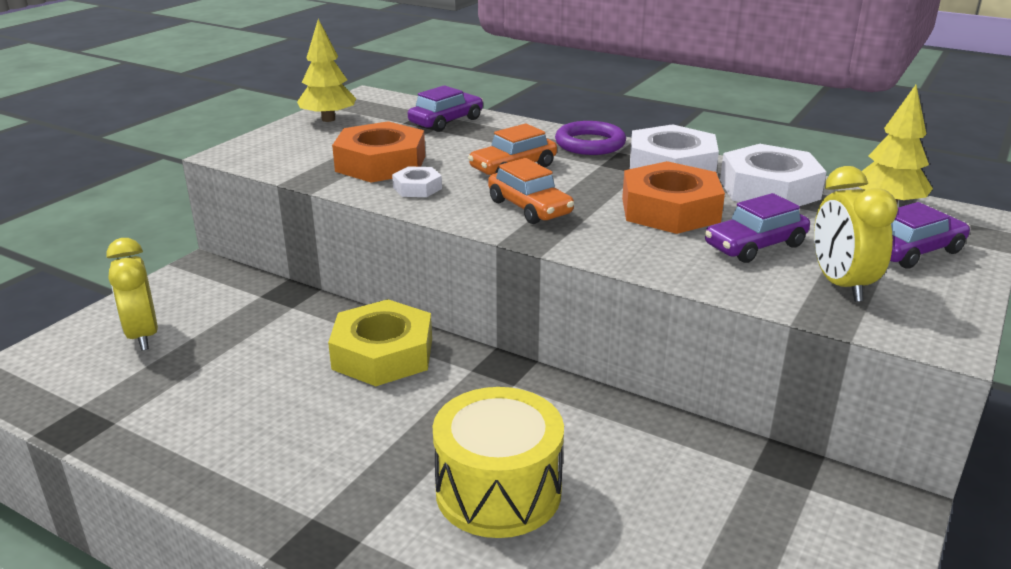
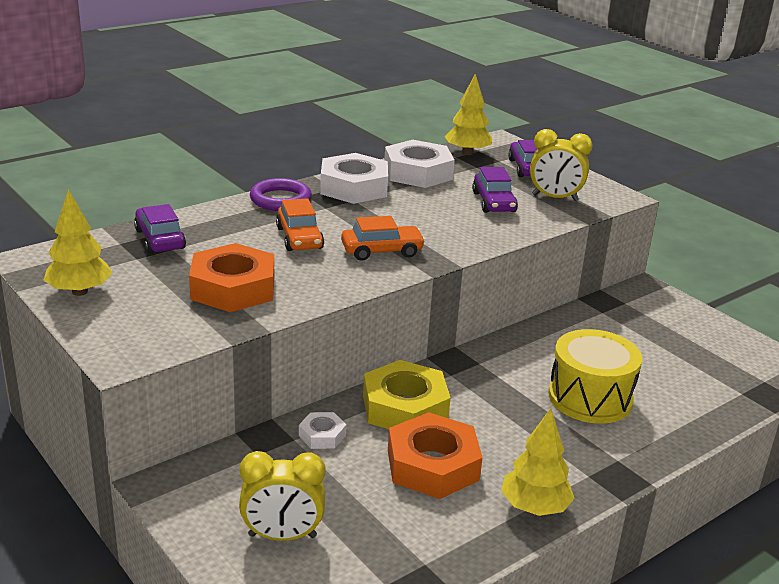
camera: 70 degrees left, 0 degrees up
(229, 481) = (534, 507): none -> yellow tree
(417, 188) = (304, 283): white nut -> white nut (322, 435)
(670, 210) = (424, 209): orange nut -> orange nut (432, 465)

